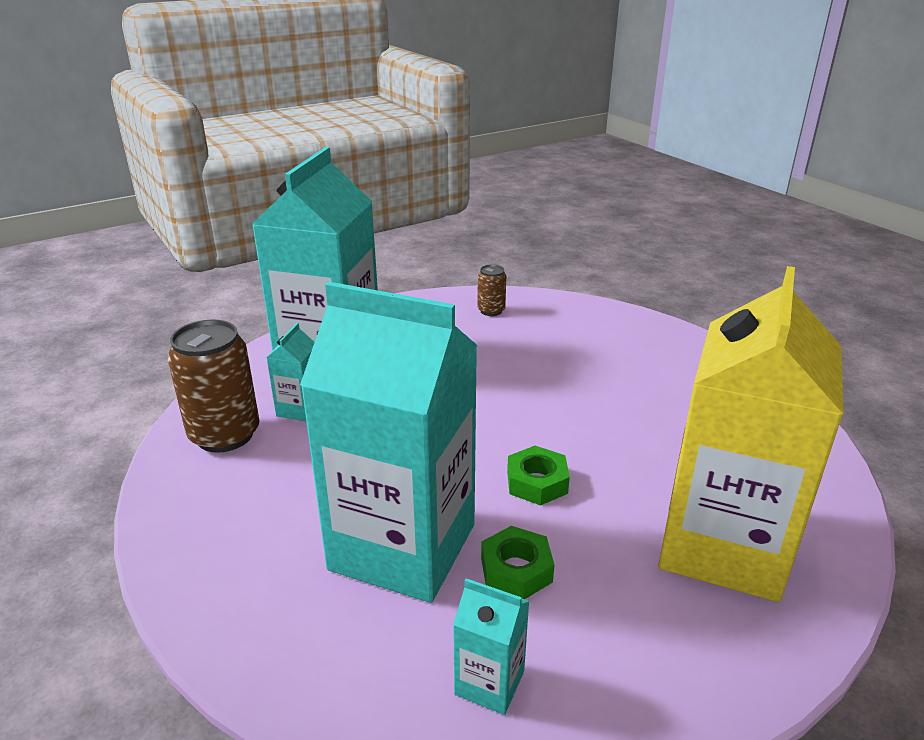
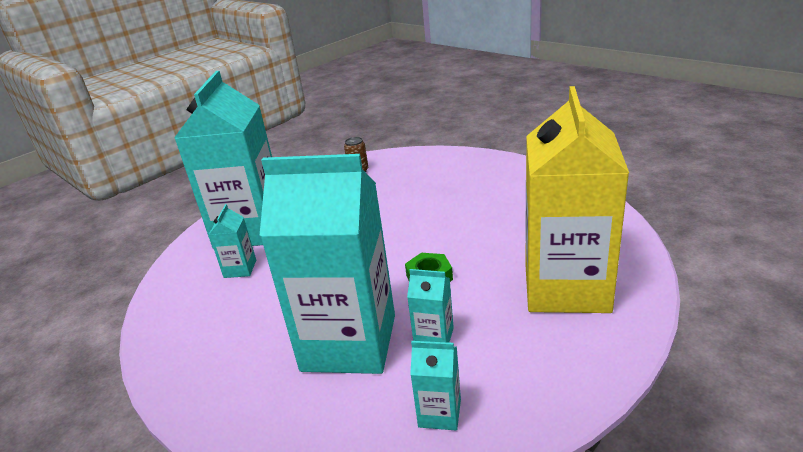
camera: 10 degrees left, 0 degrees up
(225, 435) = (188, 300): brown can -> none
(516, 570) = (434, 337): green nut -> turquoise carton

